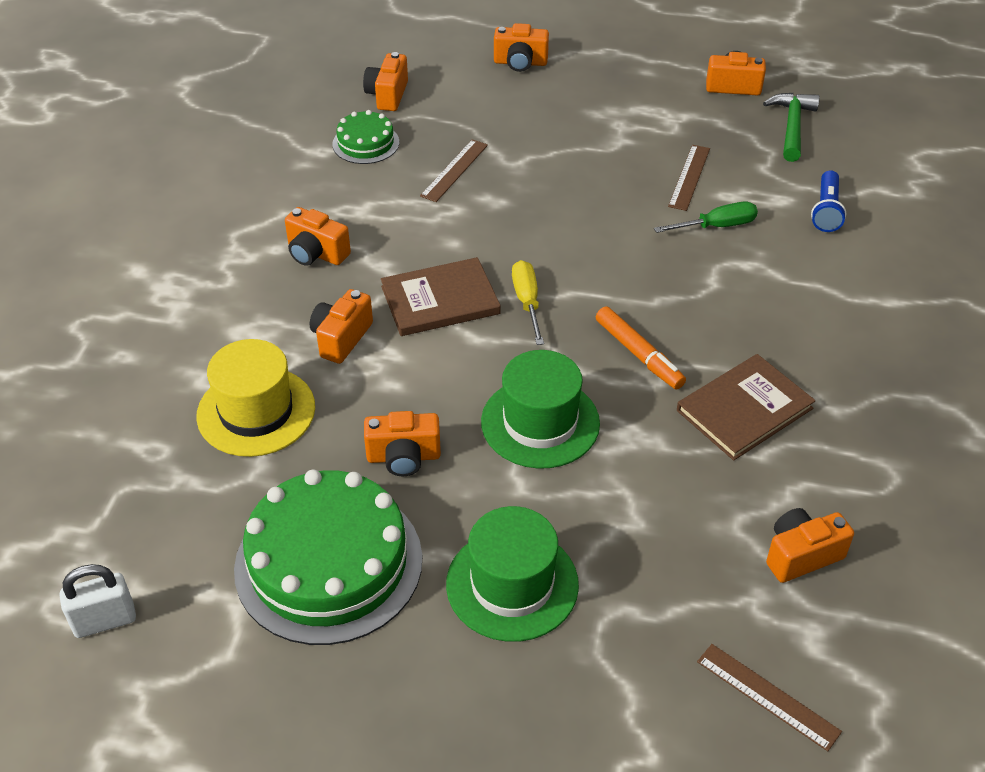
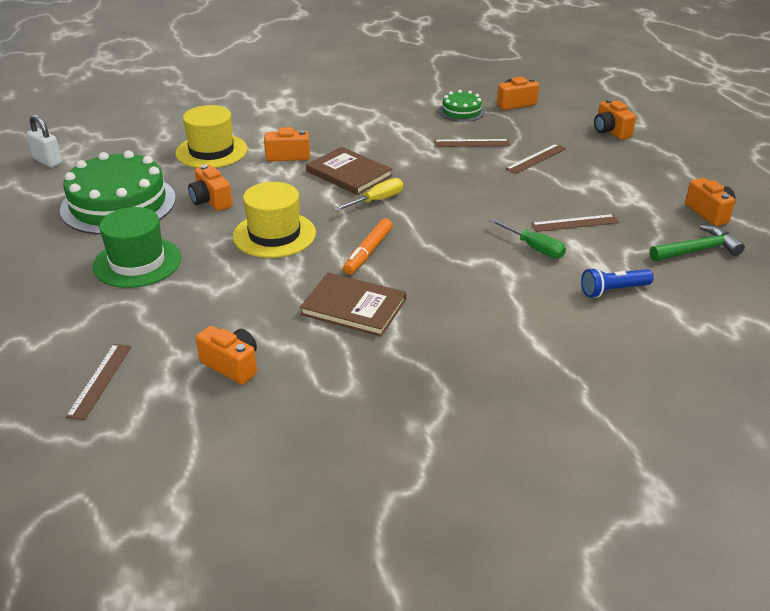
camera: 60 degrees right, 10 degrees down
(316, 253) = (349, 128): orange camera -> none
(534, 140) = (536, 158): none -> brown ruler
(540, 422) = (274, 235): green hat -> yellow hat

